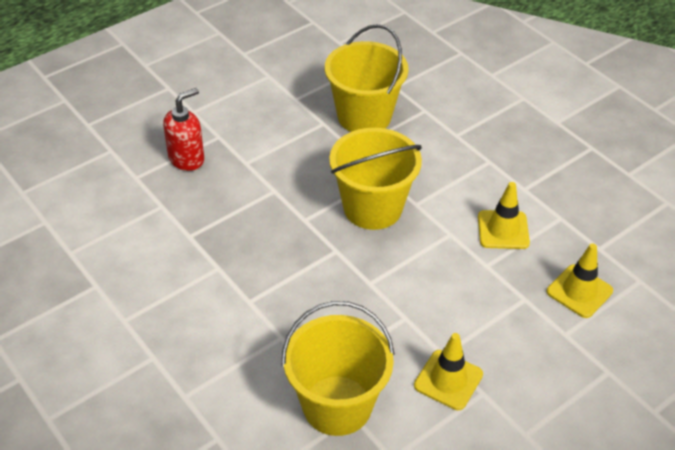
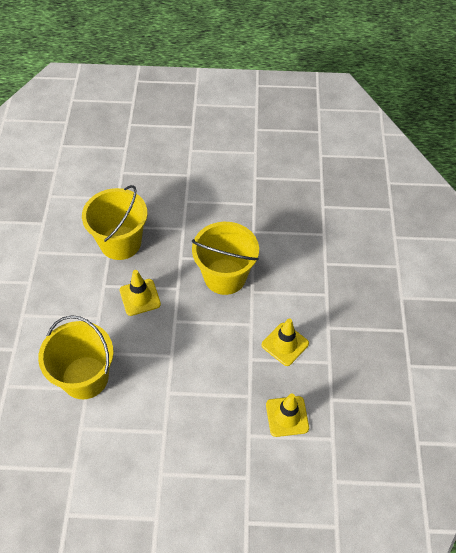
camera: 40 degrees right, 10 degrees up
(187, 159) = (158, 178): red soap dispenser -> none
(364, 116) = (282, 214): yellow bucket -> yellow bucket (120, 242)
(448, 380) = (154, 409): yellow traffic cone -> yellow traffic cone (140, 297)

